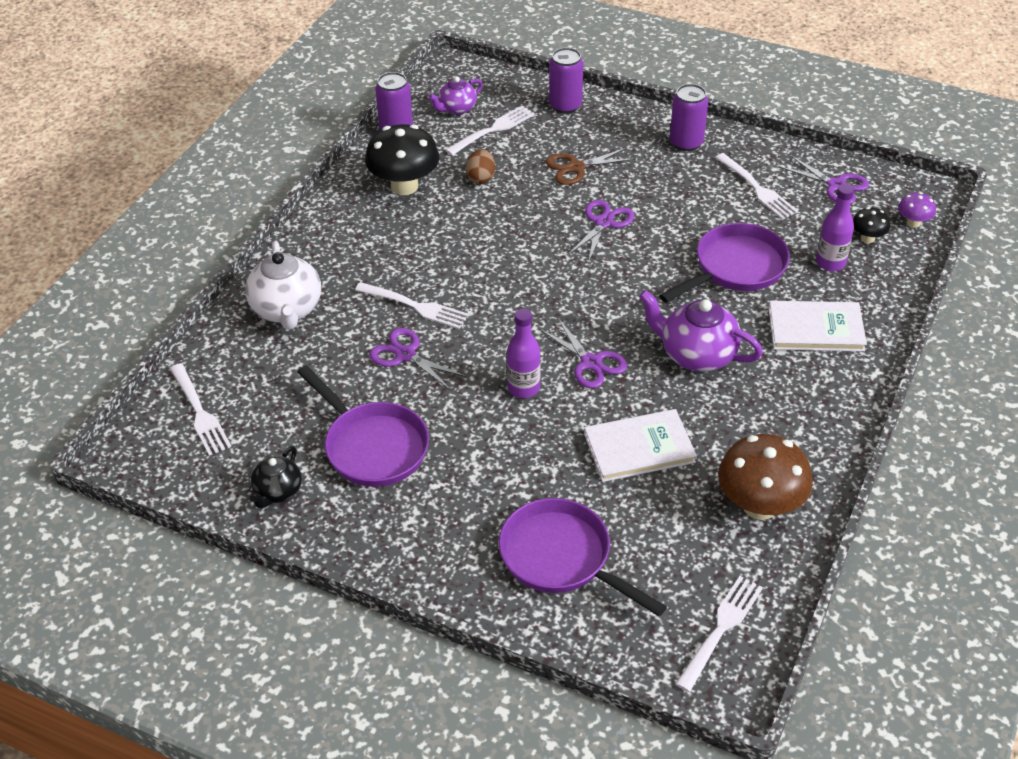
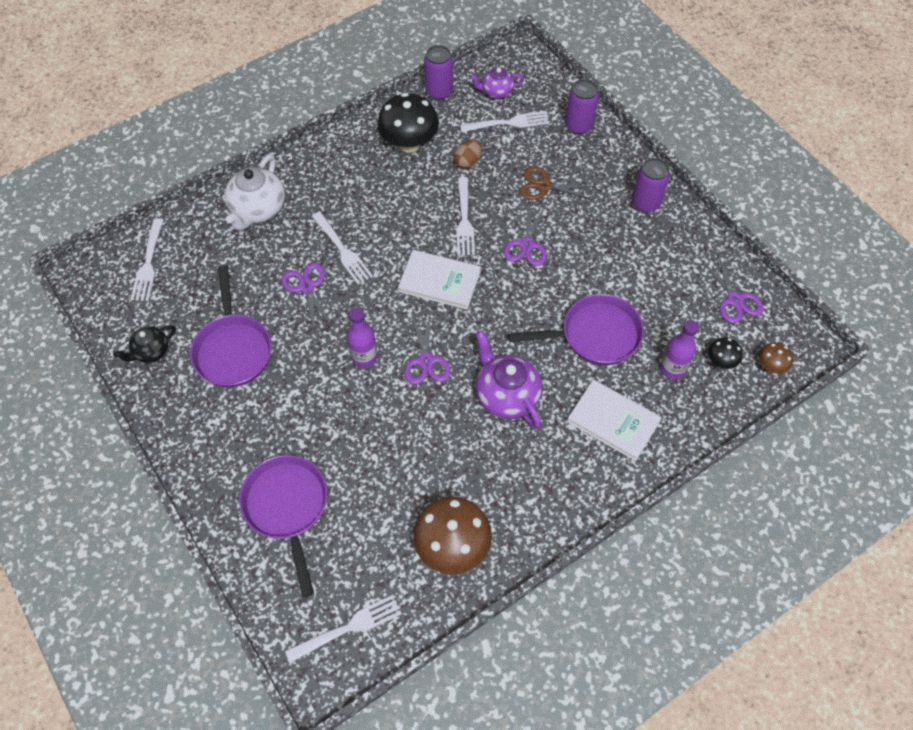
camera: 30 degrees right, 15 degrees up
(604, 223) = (527, 245): purple scissors -> purple scissors turned 135 degrees clockwise
(639, 448) = (405, 450): white book -> white book (439, 281)
(756, 188) = (668, 271): white fork -> white fork (464, 219)
(913, 223) = (770, 366): purple mushroom -> brown mushroom

